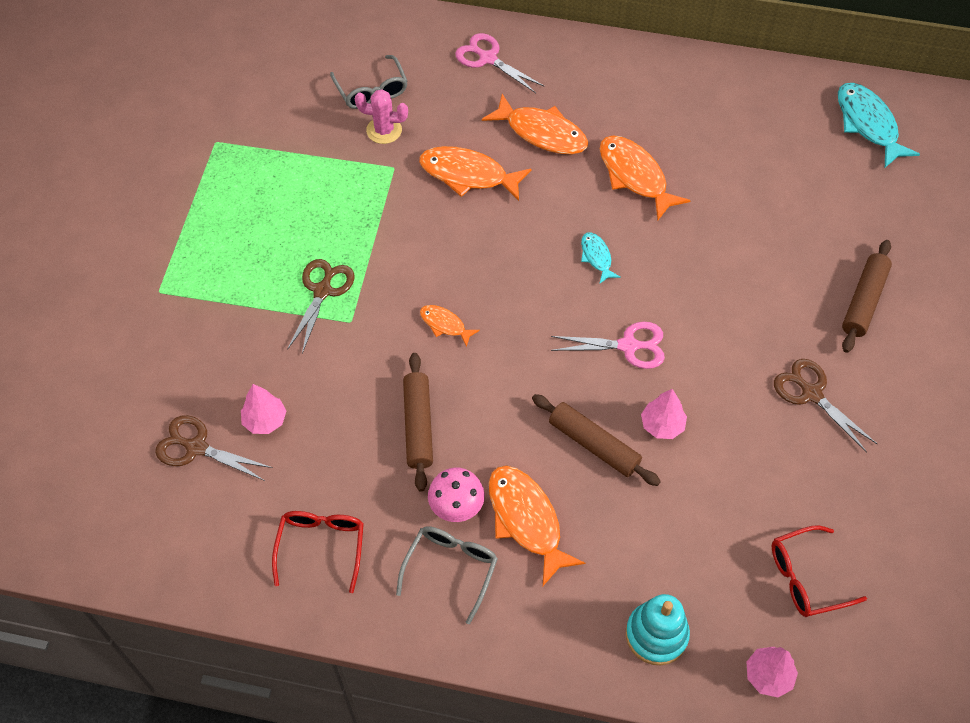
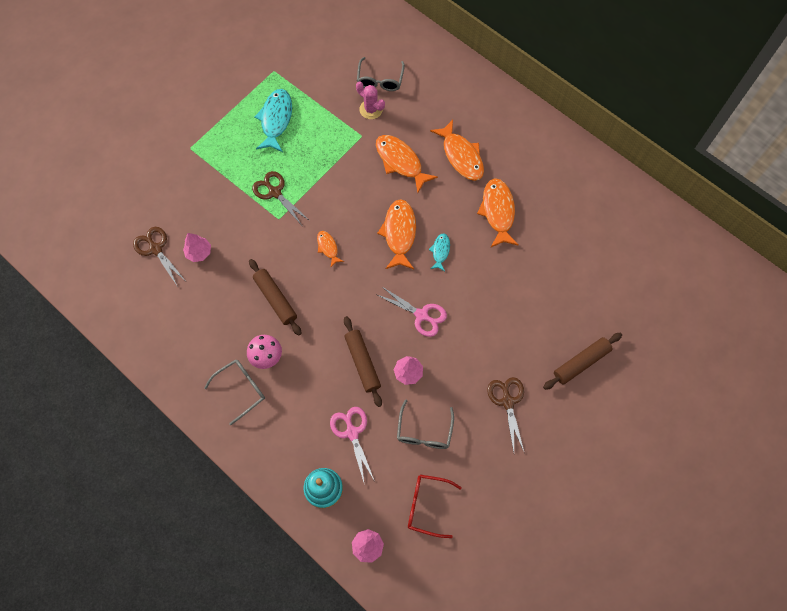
camera: 30 degrees right, 10 degrees up
(321, 547) = (183, 339): red glasses -> none
(322, 291) = (275, 192): brown scissors -> brown scissors turned 90 degrees counterclockwise
(418, 426) = (275, 299): brown rolling pin -> brown rolling pin turned 60 degrees counterclockwise
(488, 58) = (461, 91): pink scissors -> pink scissors (352, 433)
(526, 520) = (297, 385): orange fish -> orange fish (399, 233)
(735, 486) = (424, 431): none -> grey glasses
(868, 124) = (668, 250): turquoise fish -> turquoise fish (276, 120)

